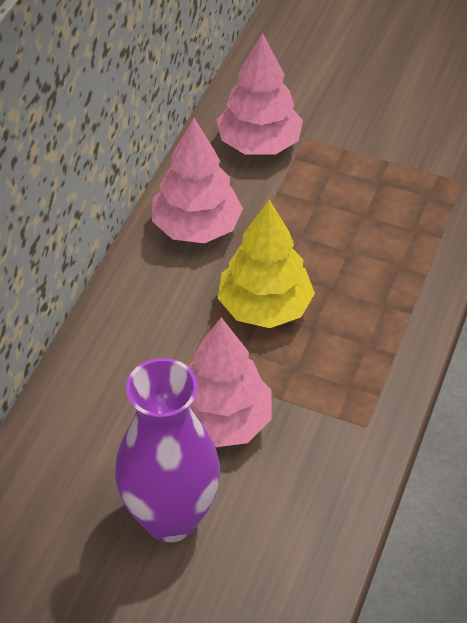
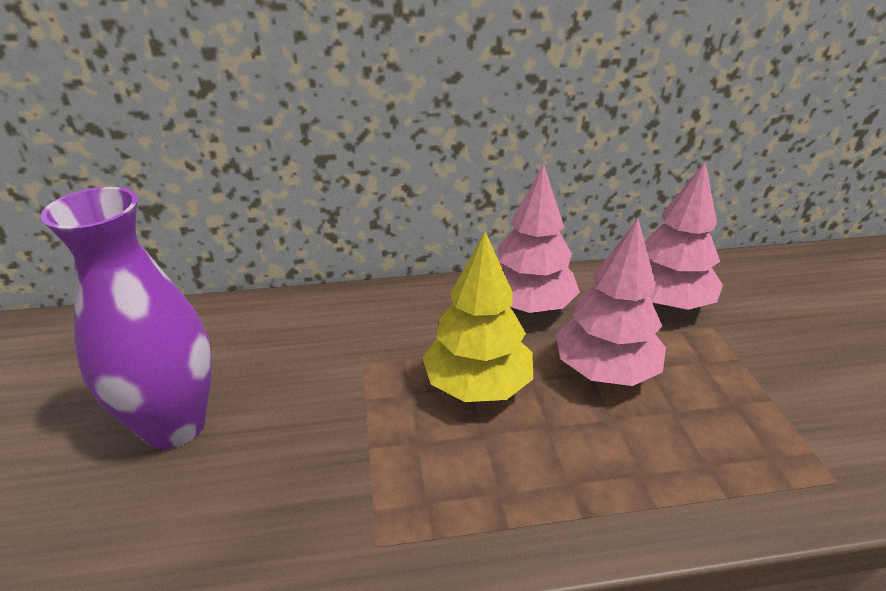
camera: 60 degrees right, 15 degrees down
(221, 421) = (312, 413): pink tree -> pink tree (604, 371)

